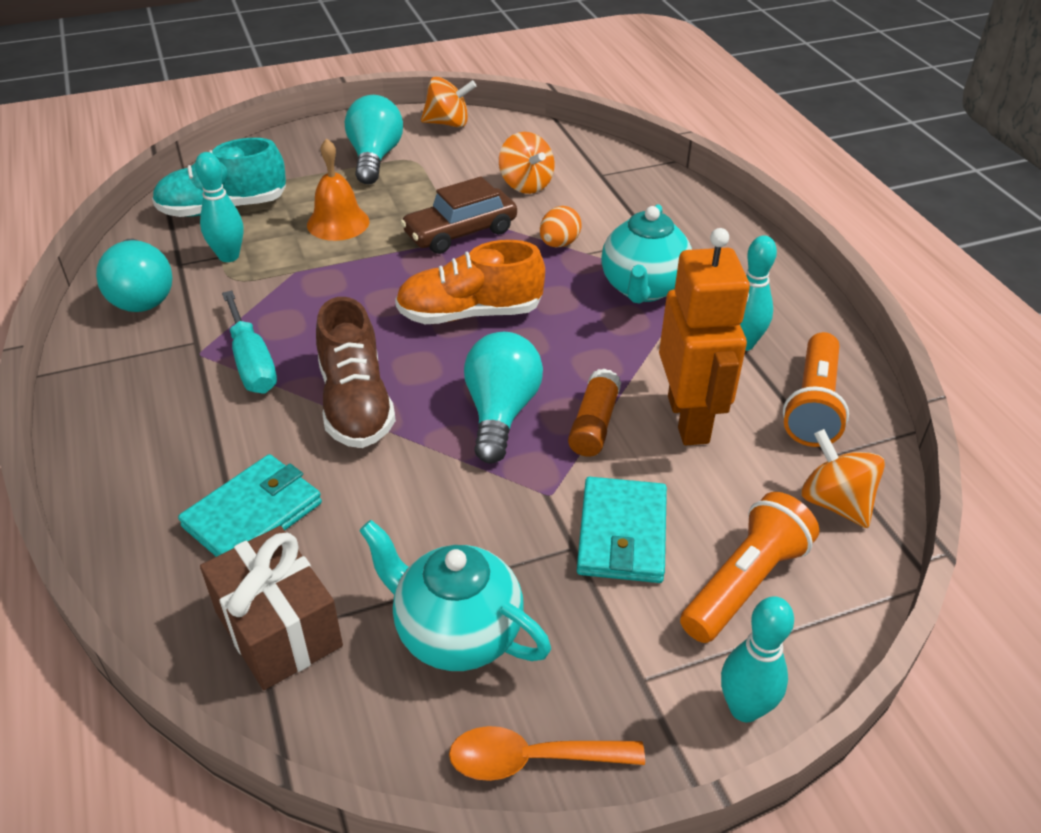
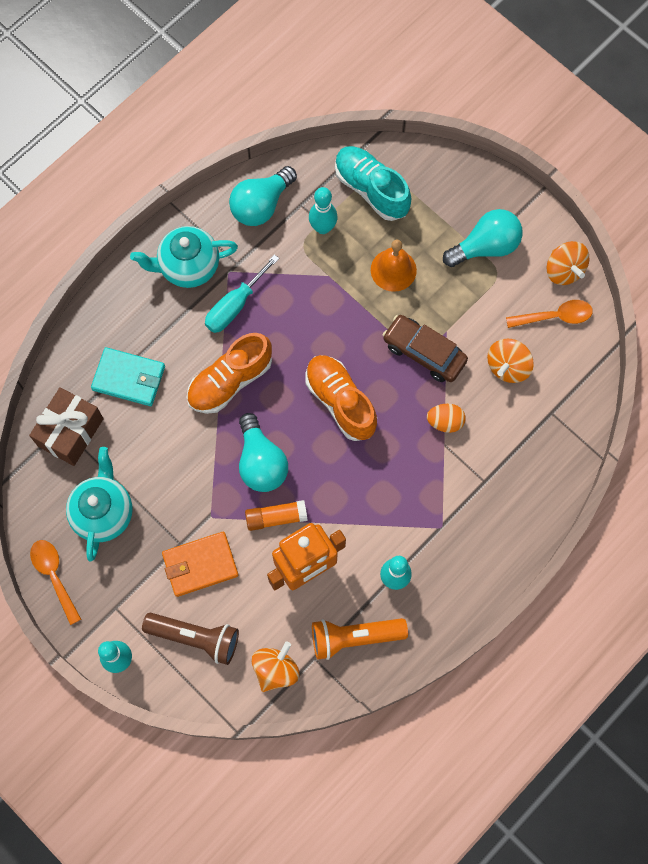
camera: 65 degrees right, 30 degrees up
(356, 403) = (230, 381): brown shoe -> orange shoe
(494, 142) = (555, 316): none -> orange spoon
(500, 412) = (261, 462): turquoise light bulb -> turquoise light bulb turned 90 degrees clockwise
(622, 534) = (200, 564): turquoise wallet -> orange wallet
(643, 288) = (422, 496): turquoise teapot -> turquoise teapot (188, 266)
(744, 582) = (196, 637): orange flashlight -> brown flashlight

